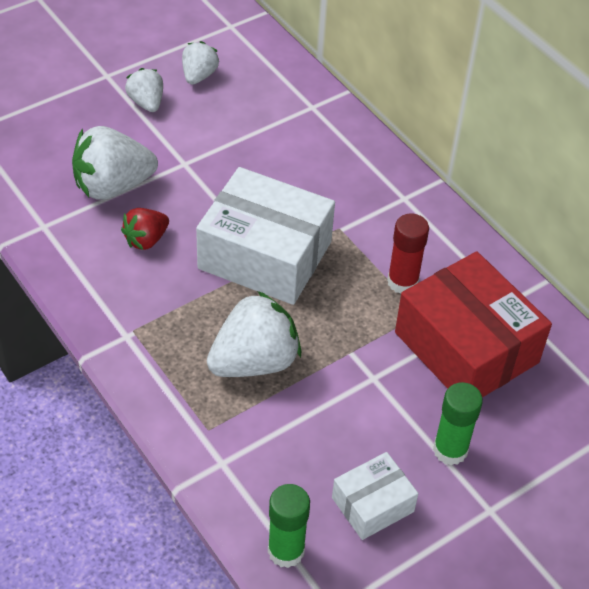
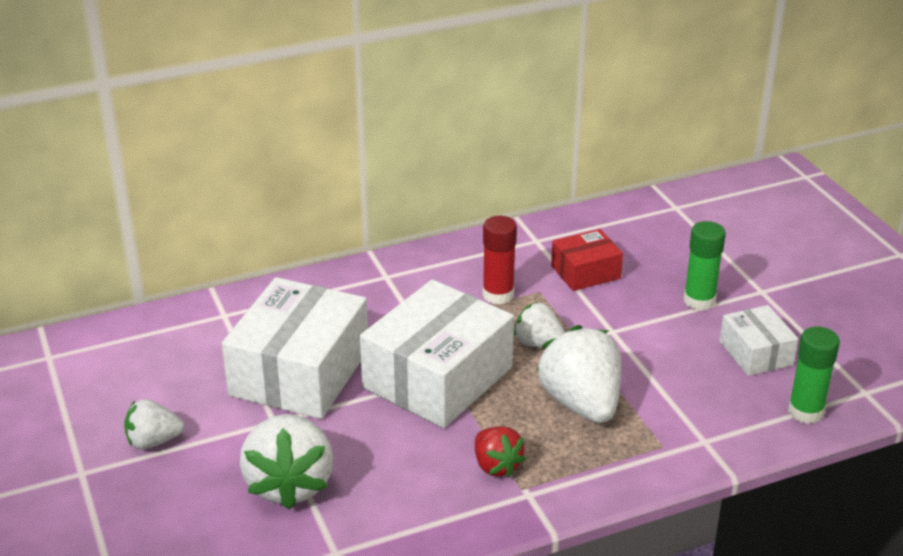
camera: 75 degrees left, 15 degrees down
(146, 240) = (388, 464): red strawberry -> red strawberry (496, 466)
(199, 76) = (127, 392): white strawberry -> white strawberry (538, 343)
(249, 166) = (299, 372): none -> white box
(466, 347) = (585, 272): red box -> red box, size x0.52

